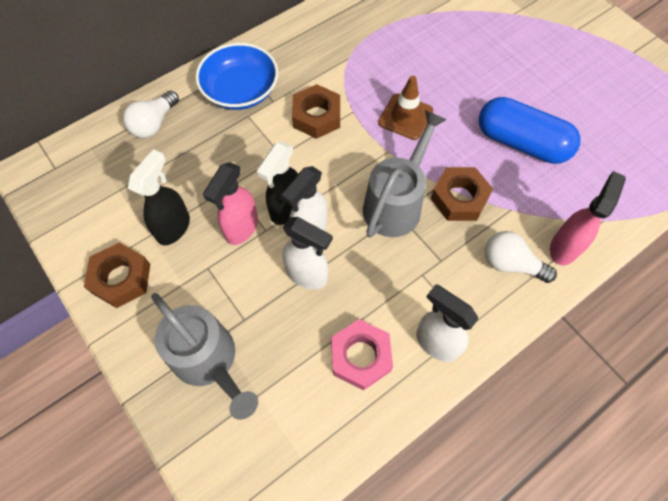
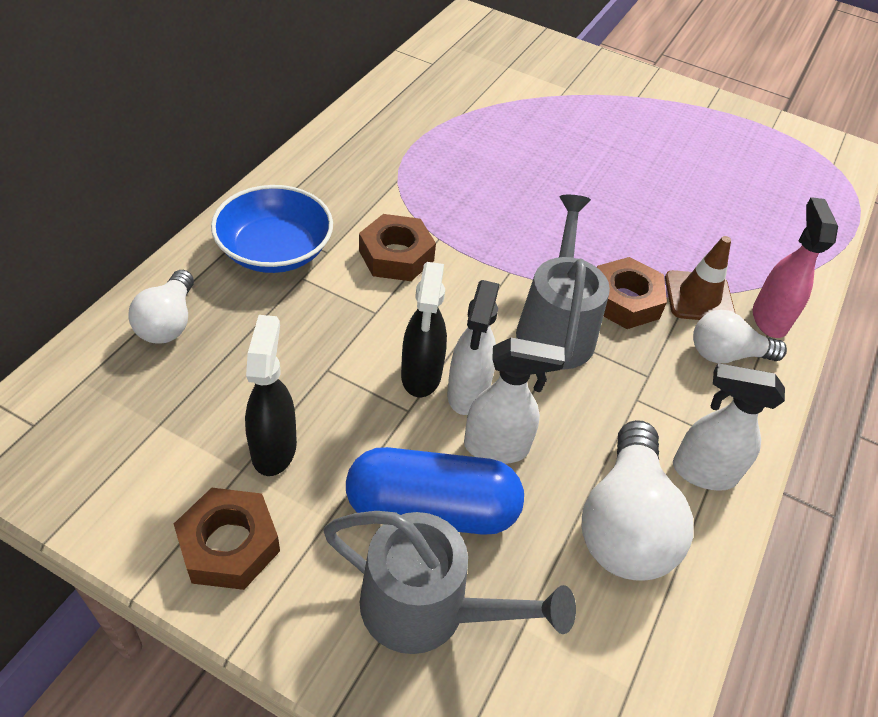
camera: 30 degrees left, 15 degrees down
(241, 228) = (373, 418): pink spray bottle -> none
(360, 357) = (625, 524): pink nut -> white light bulb
(405, 117) = (507, 228): brown traffic cone -> brown traffic cone (699, 297)
(521, 143) = (654, 223): blue capsule -> blue capsule (432, 509)

